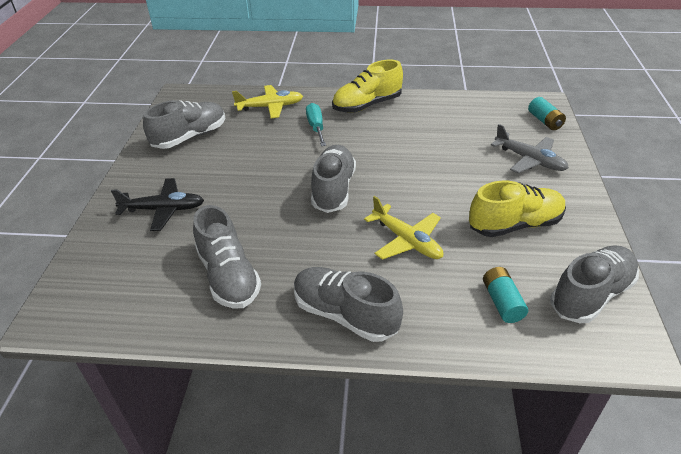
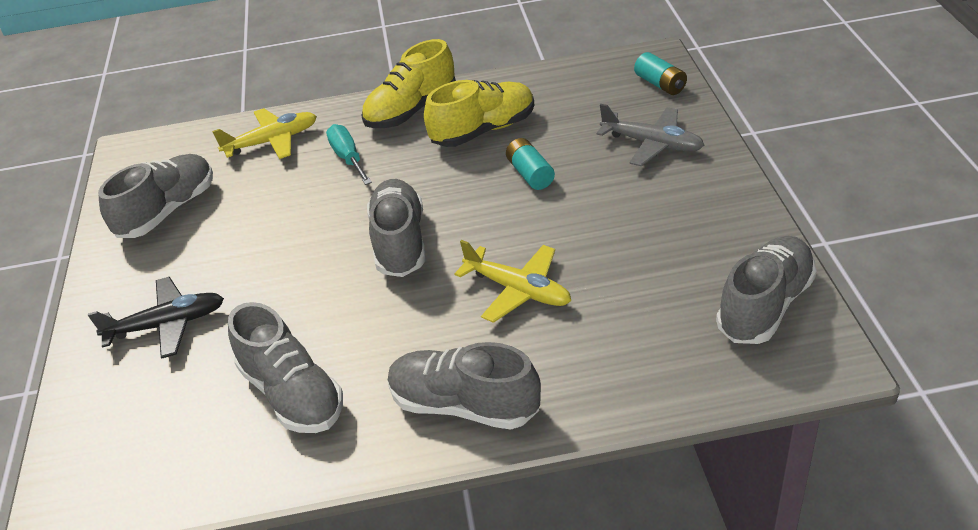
camera: 10 degrees left, 0 degrees up
(502, 302) = (659, 341): turquoise battery -> turquoise battery (530, 174)
(515, 225) = (652, 237): yellow shoe -> yellow shoe (483, 130)

